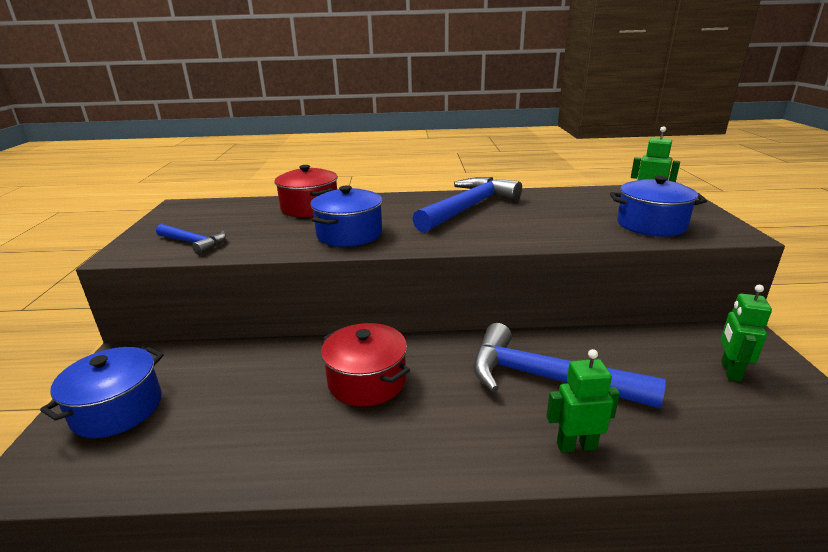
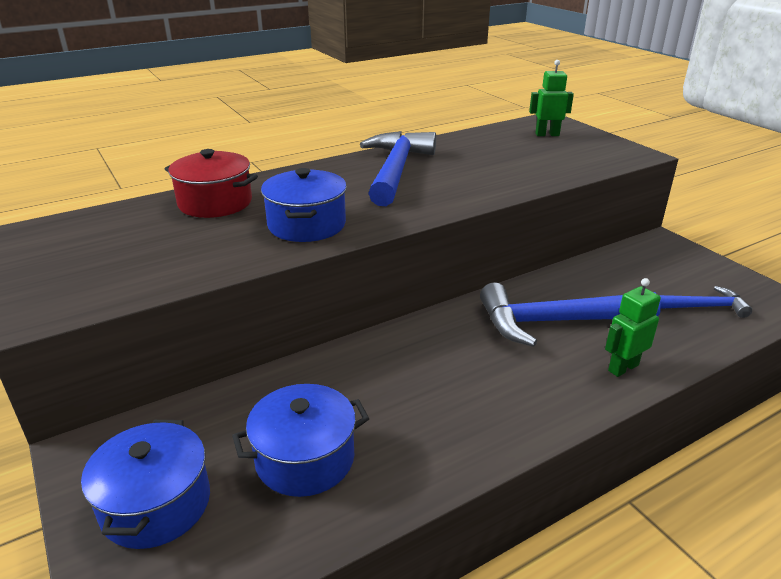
camera: 30 degrees left, 5 degrees up
(194, 243) = (122, 278): blue hammer -> blue hammer (704, 307)
(367, 381) = (407, 376): red pot -> none
(651, 225) = (572, 158): blue pot -> blue pot (305, 458)
(730, 371) = (674, 274): green robot -> none

